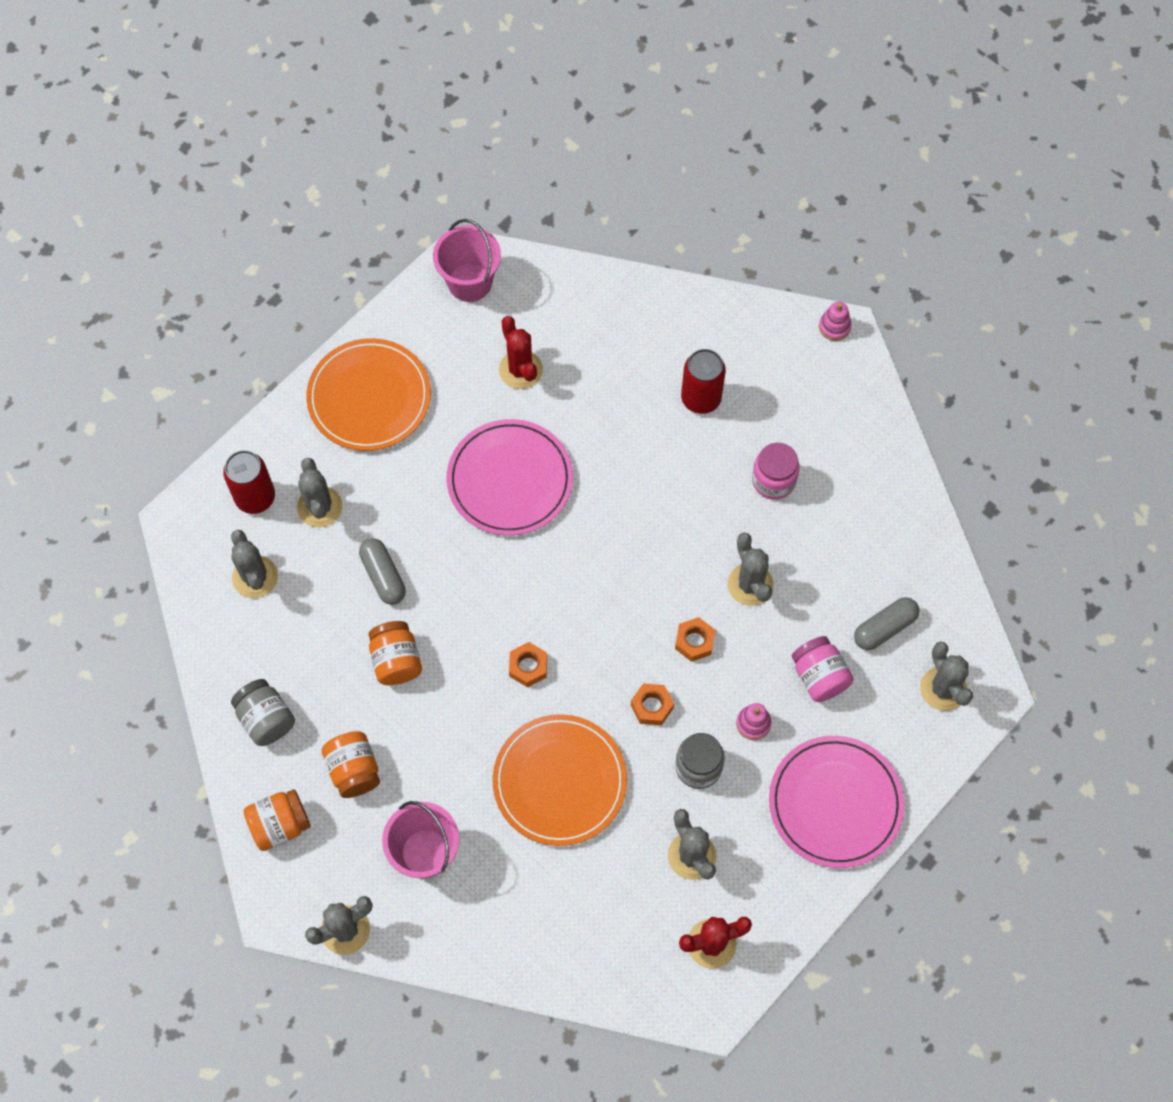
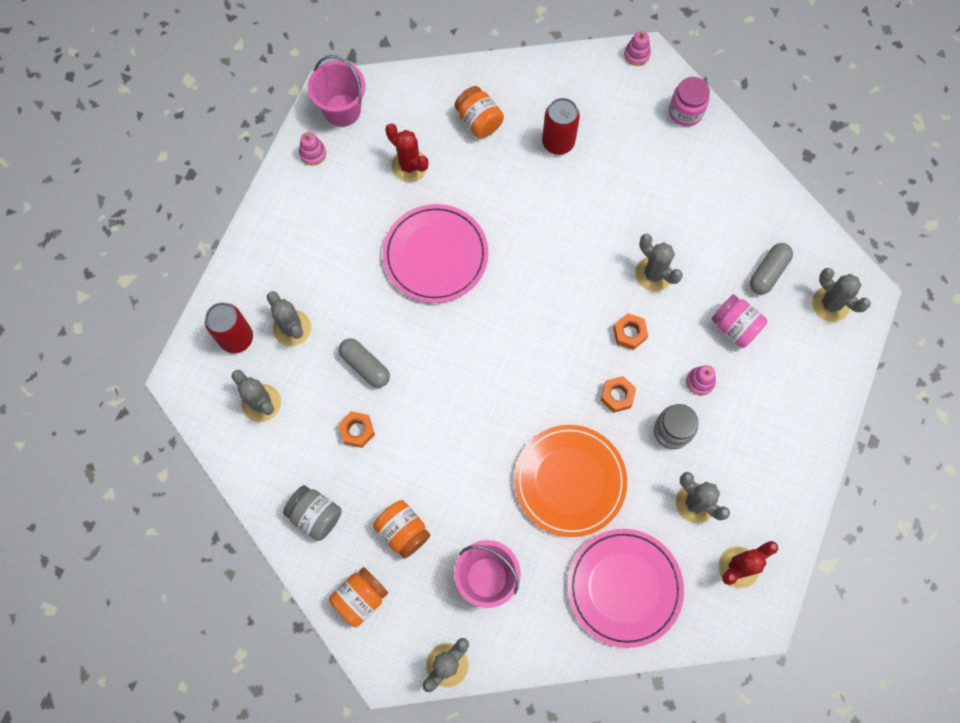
camera: 20 degrees left, 5 degrees up
(369, 397) = (298, 227): orange plate -> none
(396, 660) = (402, 430): orange jar -> orange jar (479, 121)
(418, 320) = (313, 153): none -> pink stacking toy
(528, 667) = (509, 398): orange nut -> orange nut (357, 431)
(773, 481) = (639, 187): pink jar -> pink jar (685, 112)
(835, 803) = (787, 421): pink plate -> pink plate (624, 587)

